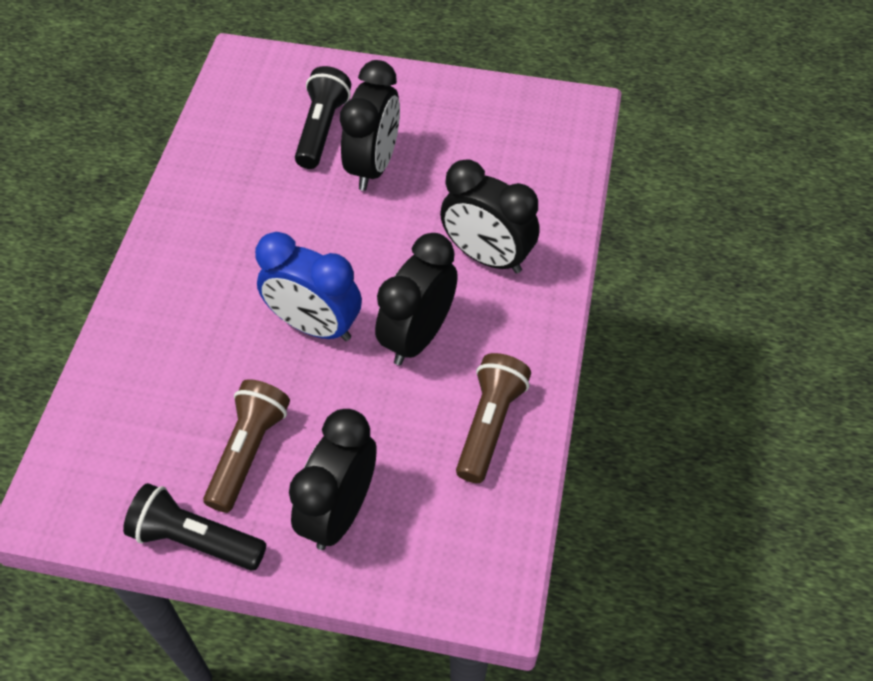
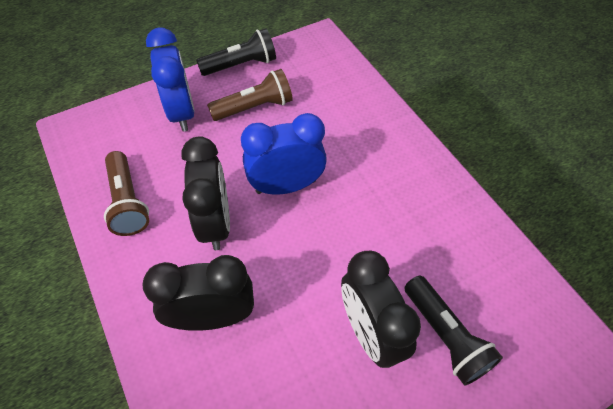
camera: 140 degrees right, 0 degrees up
(248, 451) = (254, 107): brown flashlight -> brown flashlight turned 90 degrees counterclockwise
(339, 511) = (181, 113): black clock -> blue clock

